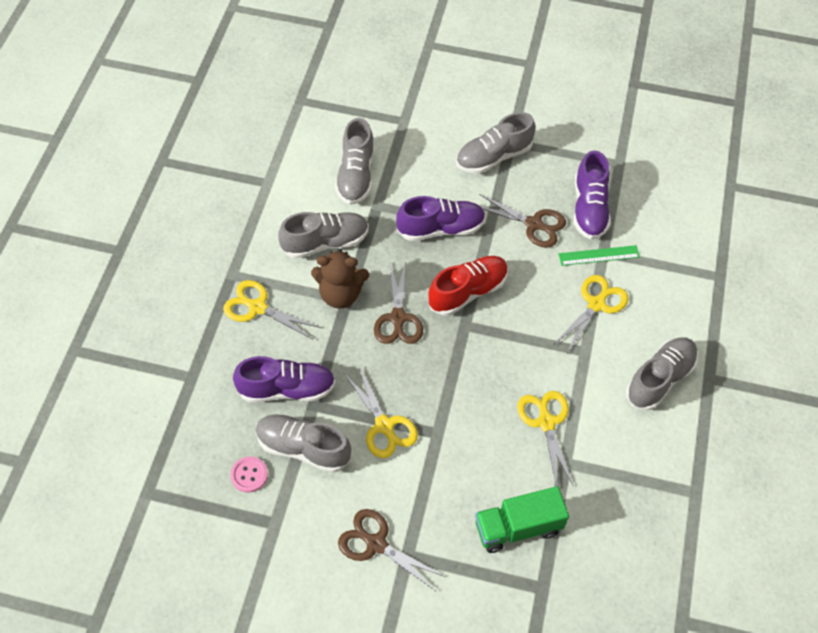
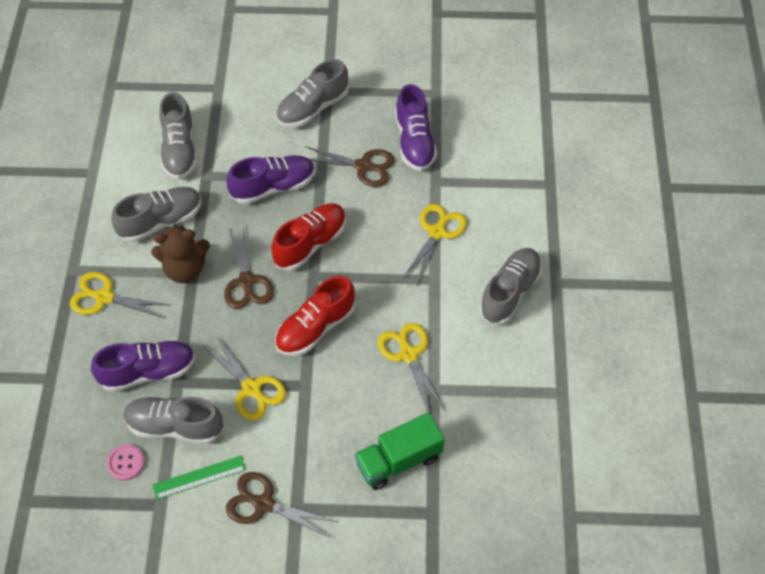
camera: 10 degrees left, 0 degrees up
(458, 377) = (315, 327): none -> red shoe
(599, 255) = (431, 185): green ruler -> green ruler (199, 477)

